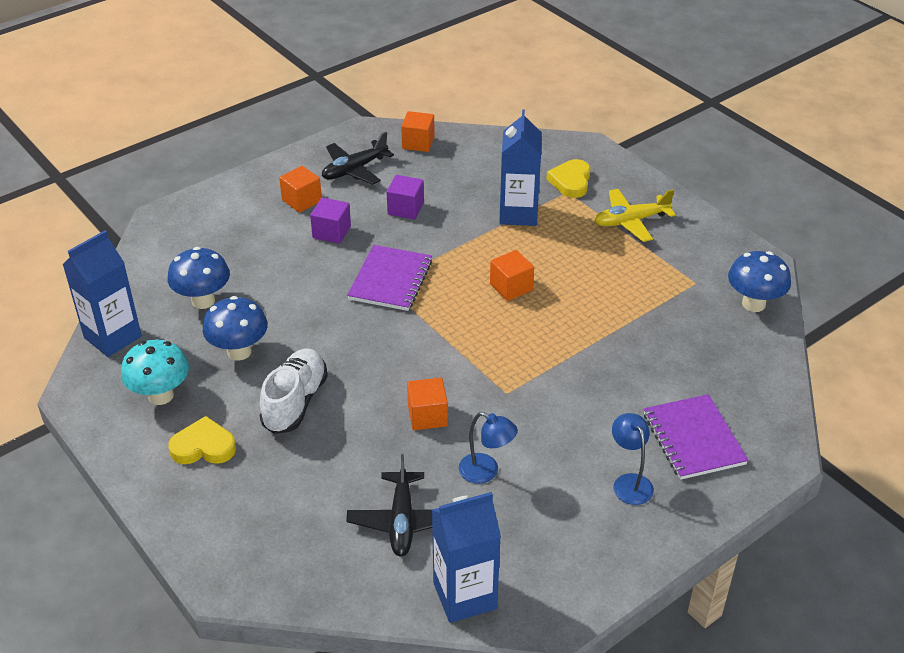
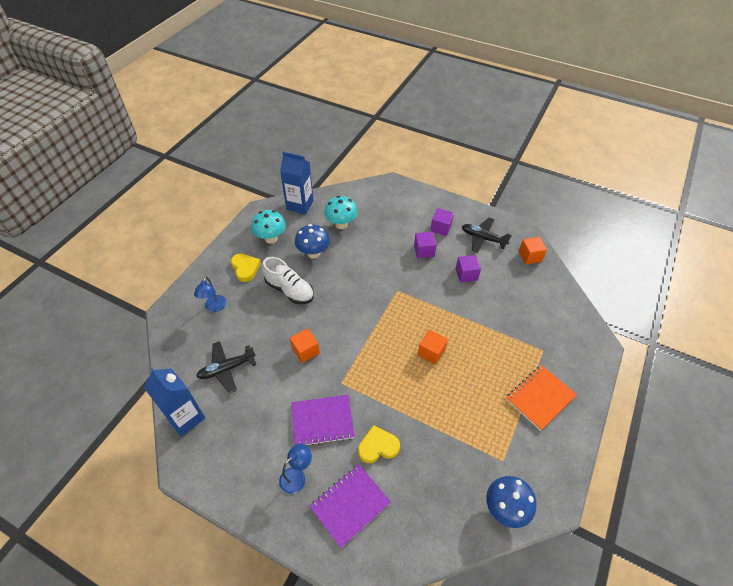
camera: 65 degrees right, 10 degrees up
(203, 301) = (341, 224): blue mushroom -> turquoise mushroom
(295, 402) = (289, 290): white shoe -> white shoe turned 45 degrees clockwise
(302, 200) = (441, 228): orange cube -> purple cube
(390, 280) = (402, 292): purple notebook -> purple notebook (322, 421)
(486, 472) = (275, 395): blue lamp -> blue lamp (214, 307)
(518, 214) = (501, 331): blue carton -> none
(571, 181) = (555, 348): yellow heart -> yellow heart (378, 446)
(631, 221) = (540, 398): yellow plane -> orange notebook

